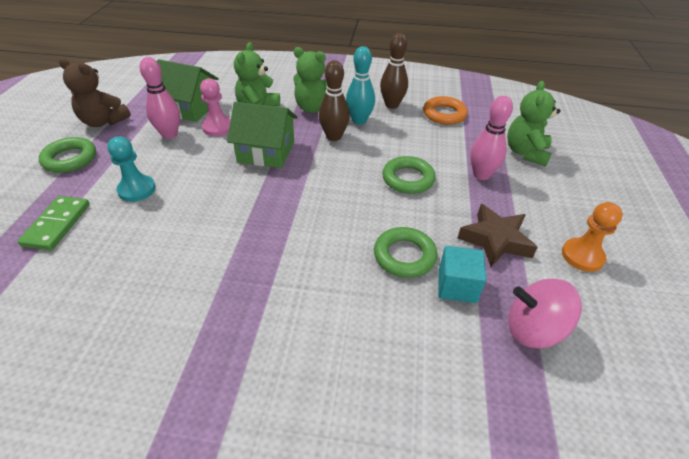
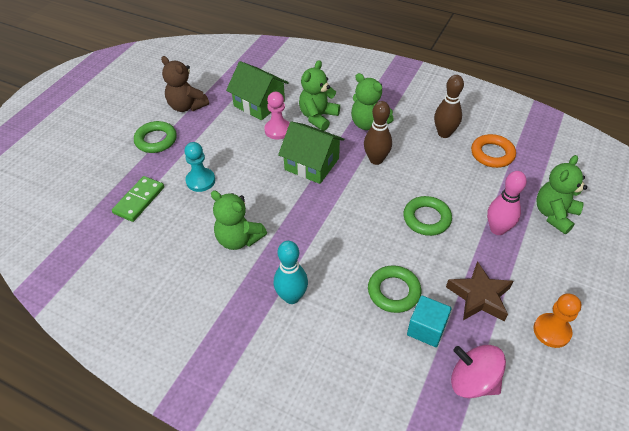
camera: 20 degrees right, 5 degrees up
(170, 134) = (236, 130): pink bowling pin -> none
(201, 241) = (239, 239): none -> green teddy bear
(359, 121) = (406, 146): turquoise bowling pin -> turquoise bowling pin (291, 297)

